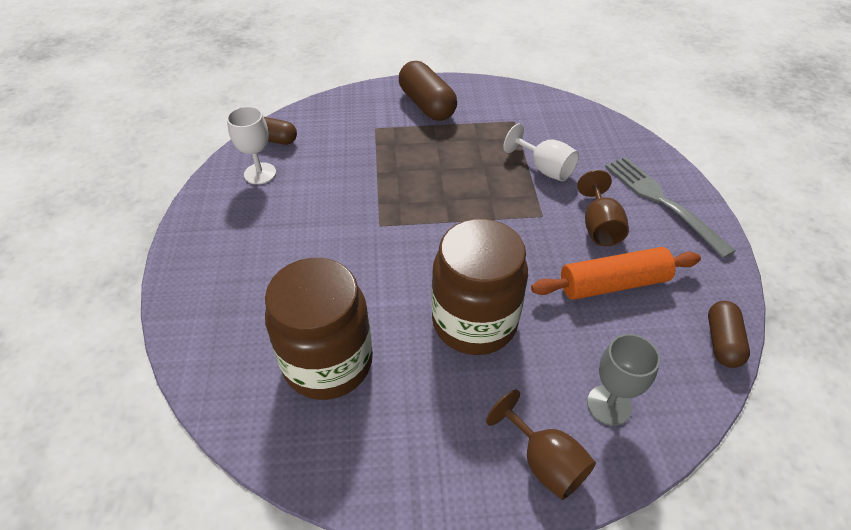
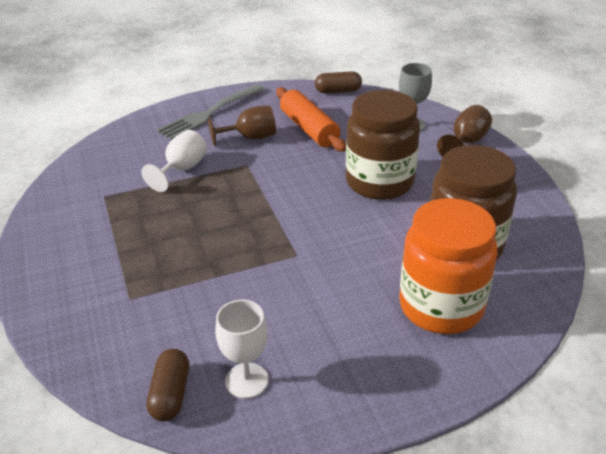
camera: 105 degrees left, 10 degrees down
(258, 308) = (441, 306): none -> orange jar
(427, 105) = (76, 264): brown capsule -> none

